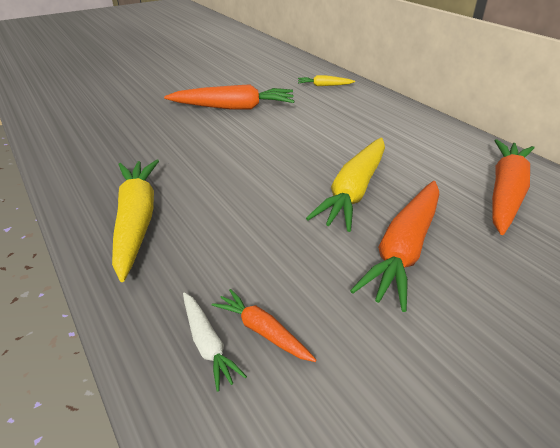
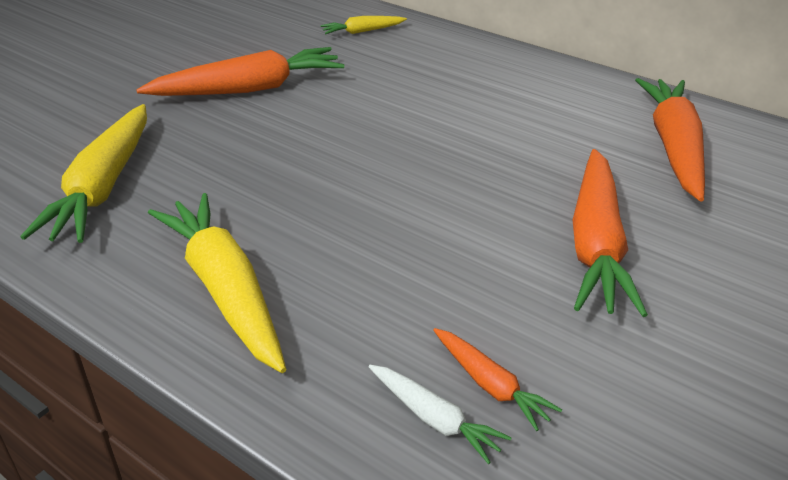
camera: 20 degrees left, 0 degrees up
(262, 331) = (490, 385): orange carrot -> orange carrot turned 150 degrees counterclockwise
(354, 191) = (495, 183): yellow carrot -> yellow carrot (103, 187)

